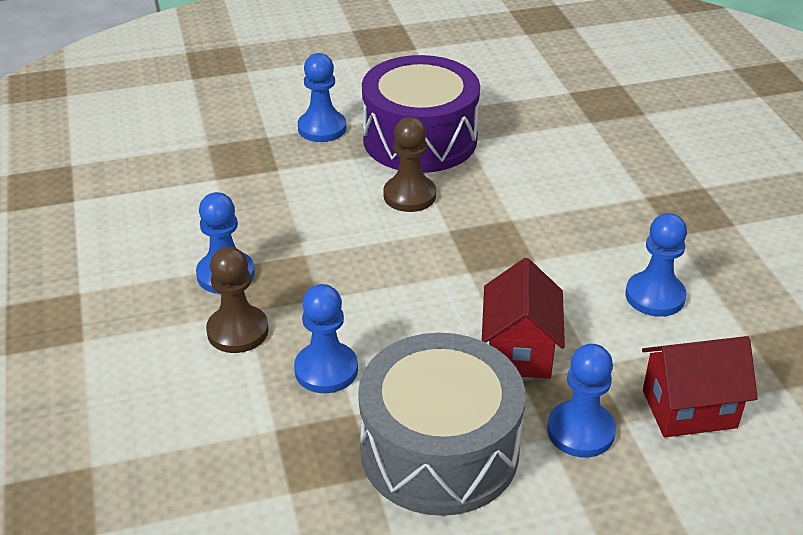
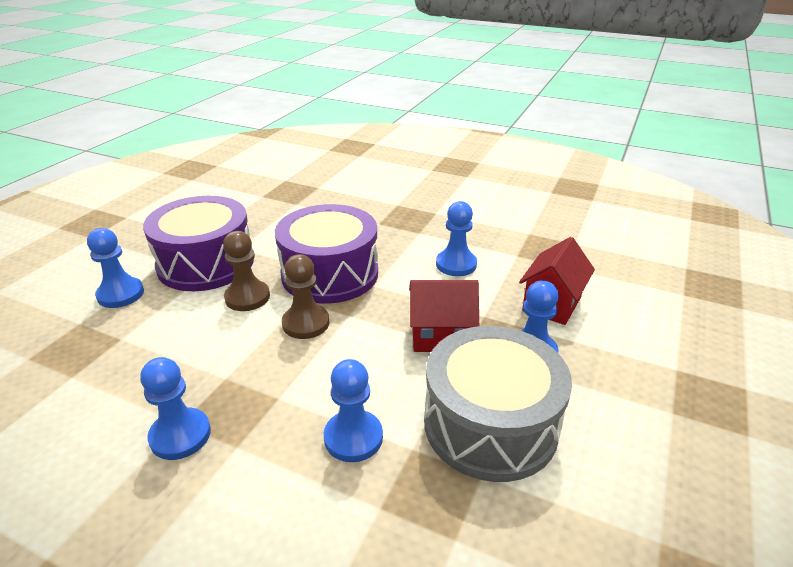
camera: 50 degrees left, 5 degrees down
(237, 331) = (250, 466): brown pawn -> brown pawn (306, 323)
(511, 220) = (330, 274): none -> purple drum
(519, 351) = (441, 336): red house -> red house turned 45 degrees counterclockwise

